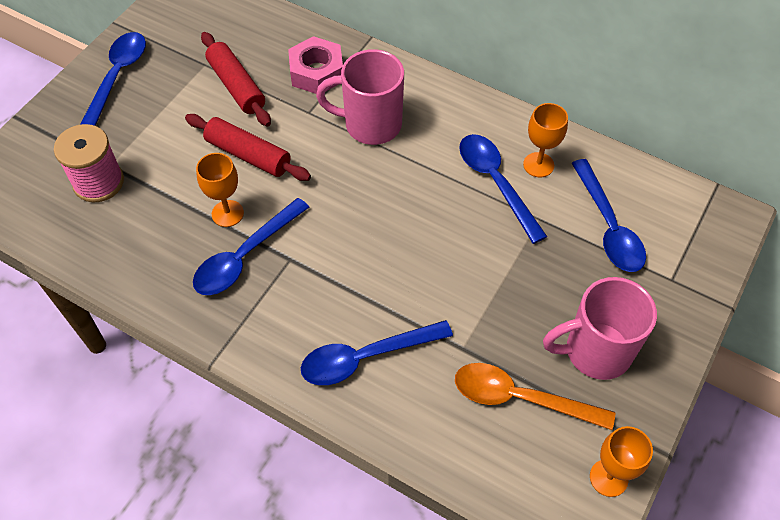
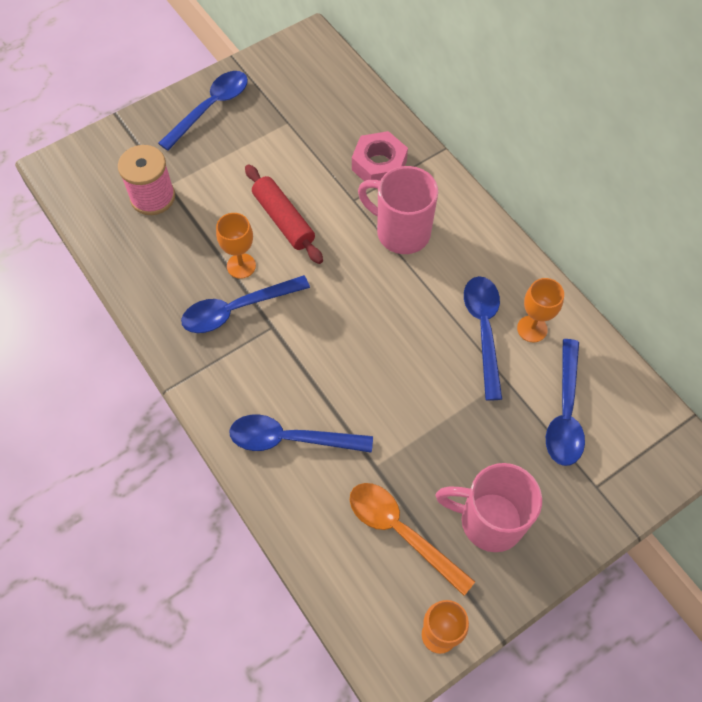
camera: 25 degrees right, 5 degrees up
(236, 86) = (304, 152): red rolling pin -> none

